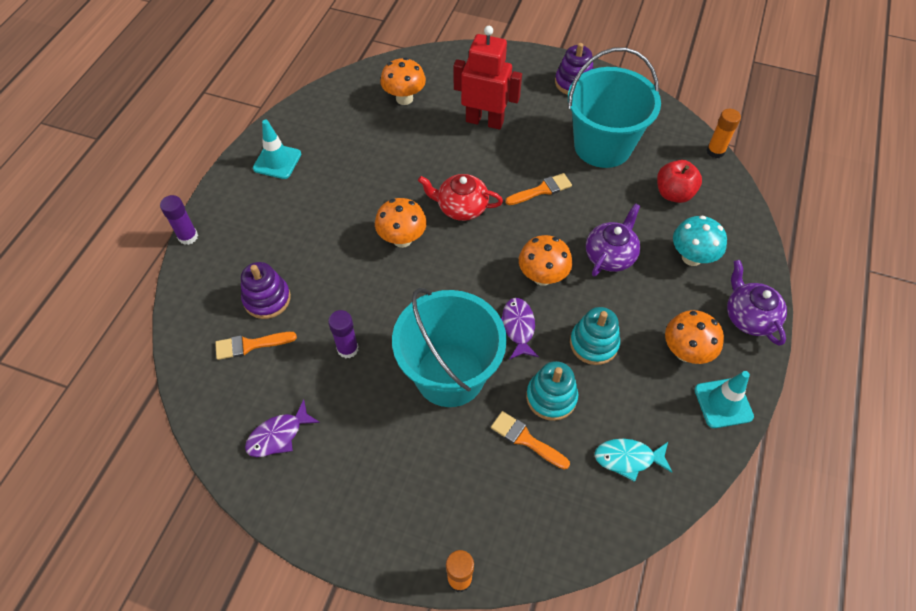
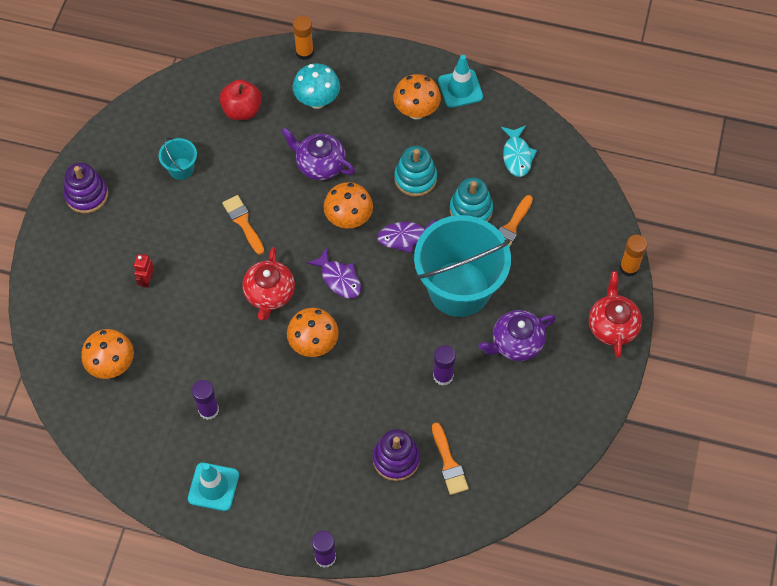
camera: 95 degrees left, 5 degrees up
(278, 435) = (535, 419): purple fish -> purple fish (339, 279)
(349, 160) = (208, 410): none -> purple glue stick
(380, 543) = (612, 325): none -> red teapot
(484, 121) = (147, 280): red robot -> red robot, size x0.41
(602, 146) = (181, 169): turquoise bucket -> turquoise bucket, size x0.42
(715, 151) = (186, 72): orange glue stick -> orange glue stick (304, 52)
(749, 316) = (376, 63): purple teapot -> purple teapot (516, 343)

